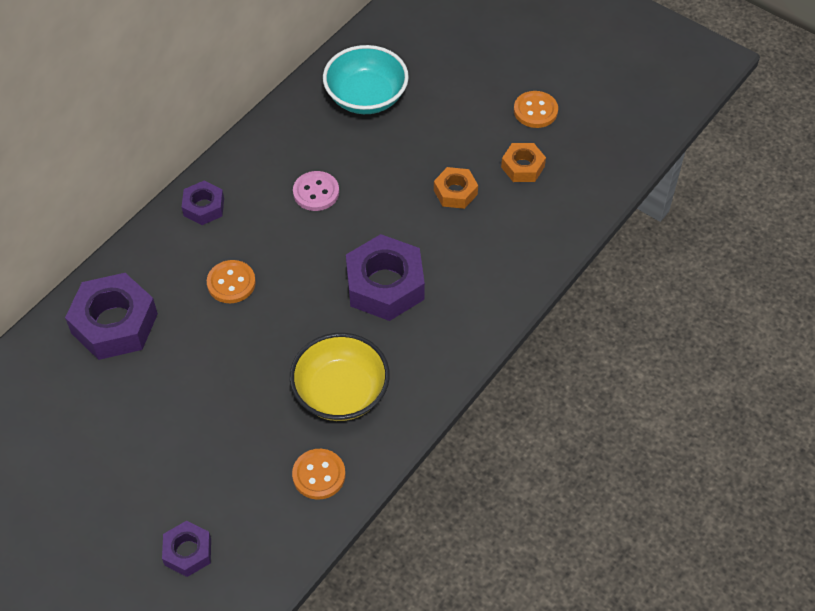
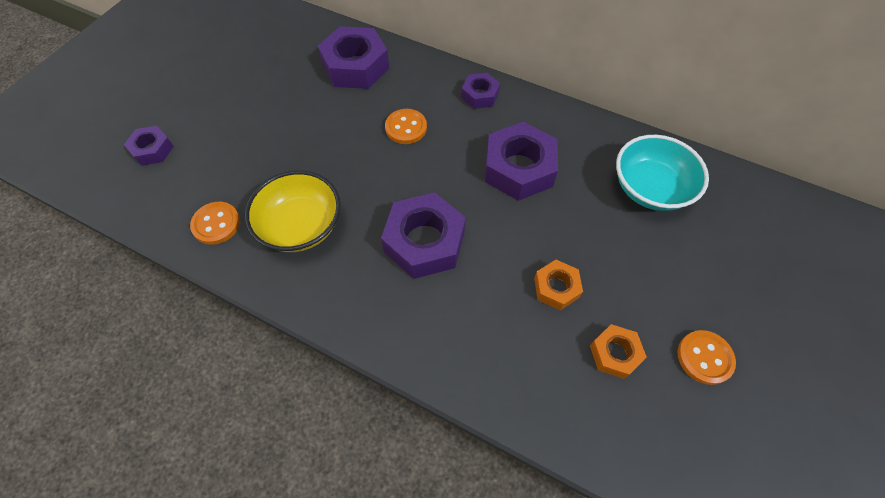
camera: 80 degrees right, 5 degrees up
(316, 192) = (519, 168): pink button -> purple nut

